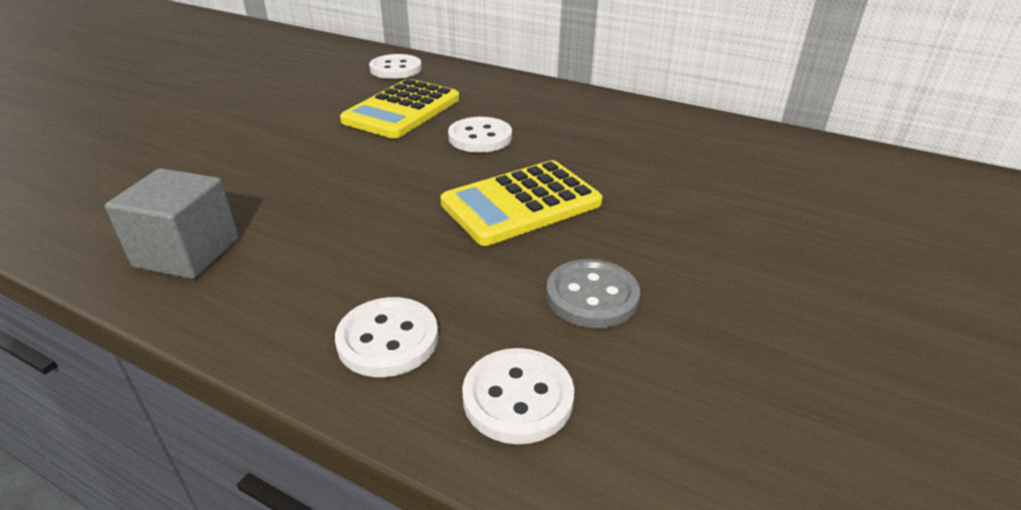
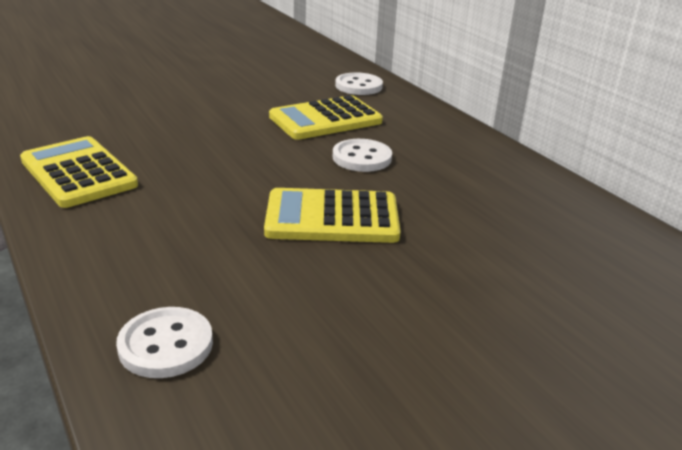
camera: 30 degrees right, 5 degrees down
(187, 252) = (78, 173): grey cube -> yellow calculator
(388, 339) = (130, 272): white button -> none
(592, 296) = (302, 303): grey button -> none

